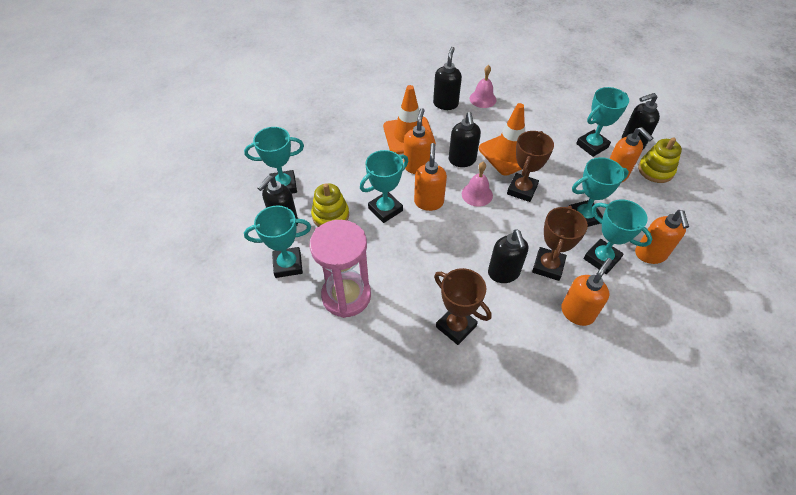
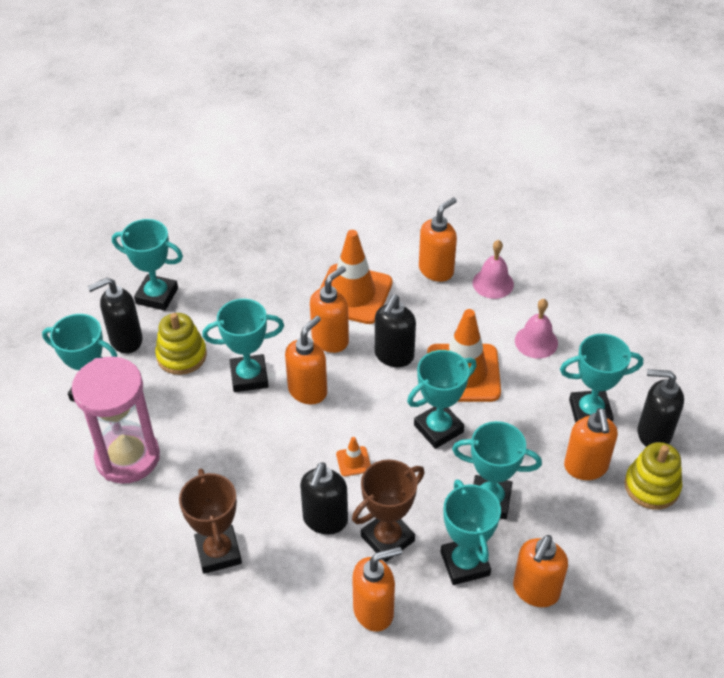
camera: 30 degrees right, 5 degrees down
(445, 104) = (436, 270): black soap dispenser -> orange soap dispenser
(477, 194) = (375, 408): pink bell -> pink bell (536, 341)
(490, 231) = (353, 461): none -> orange traffic cone
(522, 190) = (438, 428): brown trophy -> turquoise trophy

